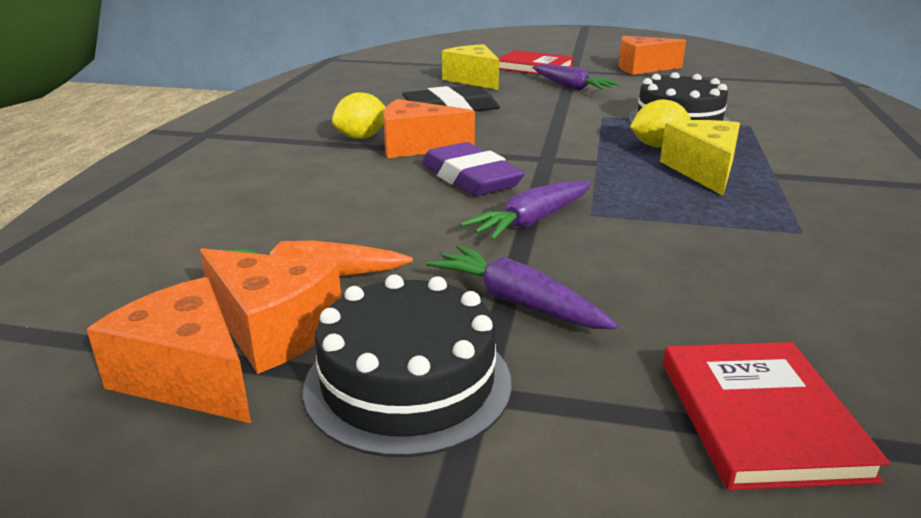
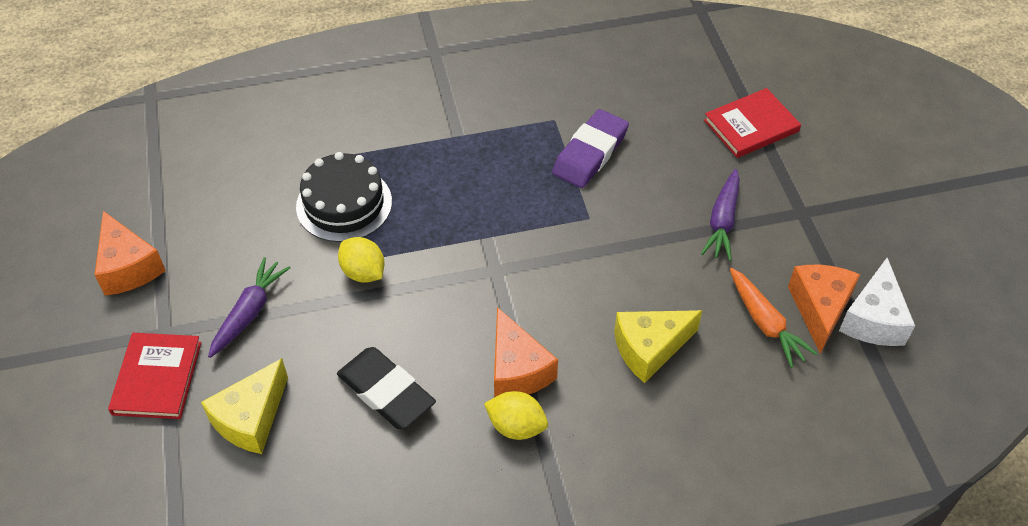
camera: 115 degrees left, 25 degrees up
(188, 376) = (873, 319): orange cheese -> white cheese
(408, 383) = (815, 238): black cake -> none
(470, 178) = (567, 303): purple eraser -> purple eraser (590, 153)
(531, 221) = (621, 244): purple carrot -> none
(657, 146) = (425, 207): yellow lemon -> yellow lemon (363, 272)
(703, 171) = (472, 173): yellow cheese -> yellow cheese (649, 349)

